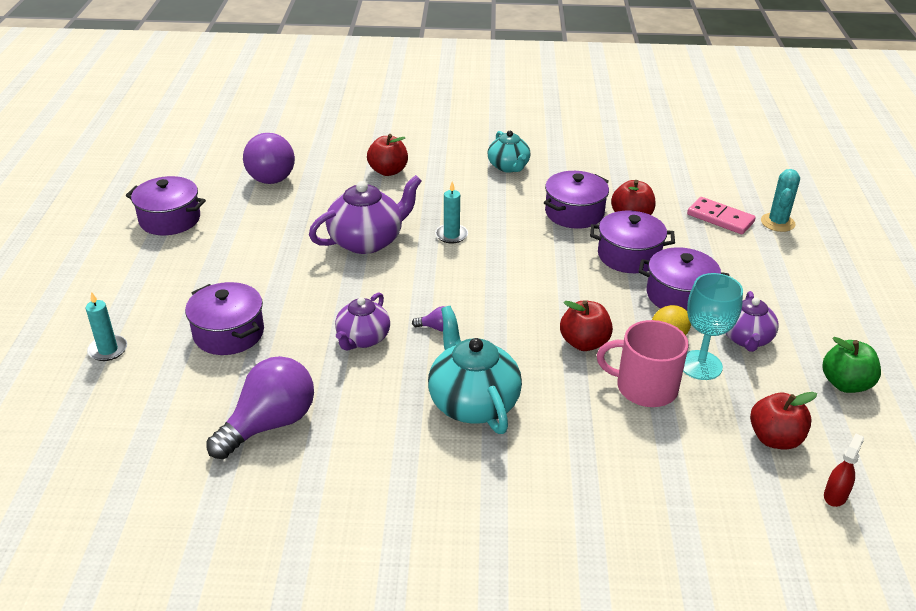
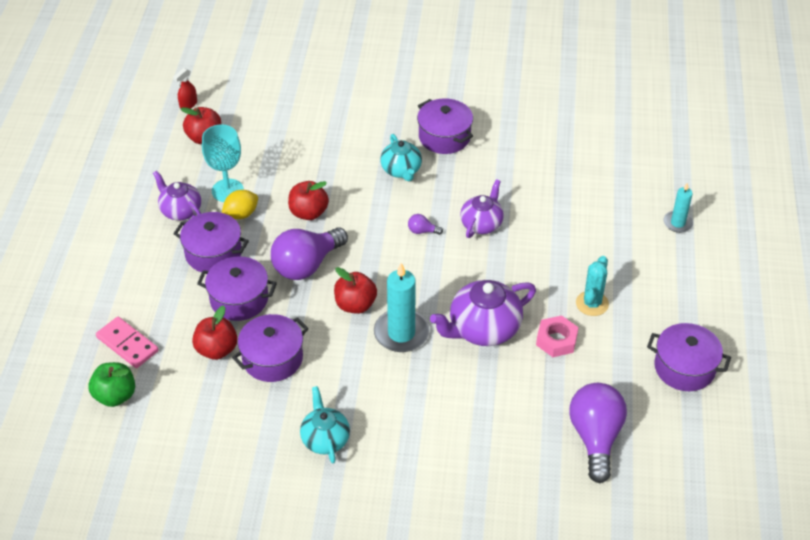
camera: 175 degrees left, 10 degrees up
(229, 333) = (588, 233): purple pot -> purple pot (444, 137)
(269, 424) = (541, 162): purple light bulb -> purple light bulb (306, 265)
(292, 235) = (556, 340): none -> pink nut
(388, 171) = (464, 437): red apple -> red apple (355, 305)
(451, 235) = (401, 333): turquoise candle -> turquoise candle, size x1.73
(472, 402) = (401, 170): turquoise teapot -> turquoise teapot, size x0.64
(645, 387) = (276, 176): pink mug -> none
(746, 339) = (180, 210): purple teapot -> purple teapot turned 60 degrees counterclockwise
(777, 222) = (73, 336): turquoise cactus -> turquoise cactus (592, 303)
(845, 384) = (130, 172): green apple -> green apple (115, 395)

